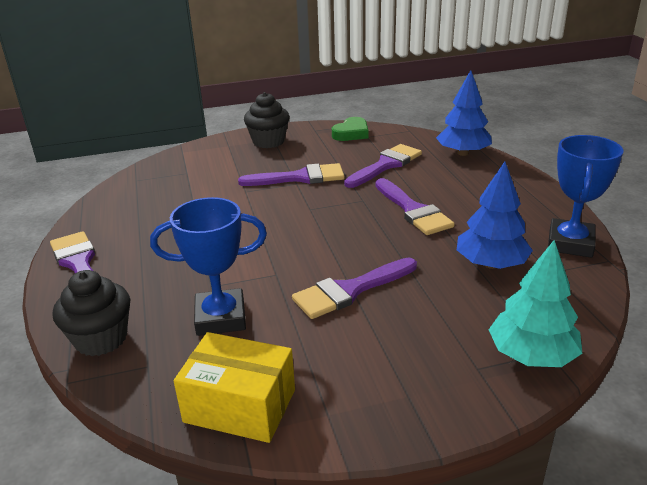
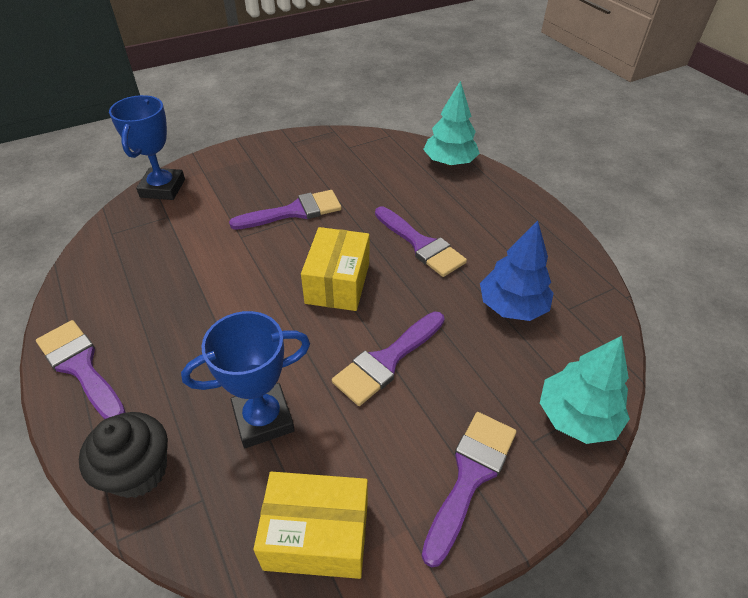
camera: 15 degrees left, 15 degrees up
(268, 141) = (246, 163): black cupcake -> none
(322, 230) = (338, 283): none -> yellow box
(351, 133) = (331, 144): green heart -> none
(386, 165) = (378, 185): purple brush -> purple brush (470, 476)
(463, 153) = (449, 162): blue tree -> turquoise tree
(570, 243) = (576, 270): blue trophy -> blue trophy (163, 188)

